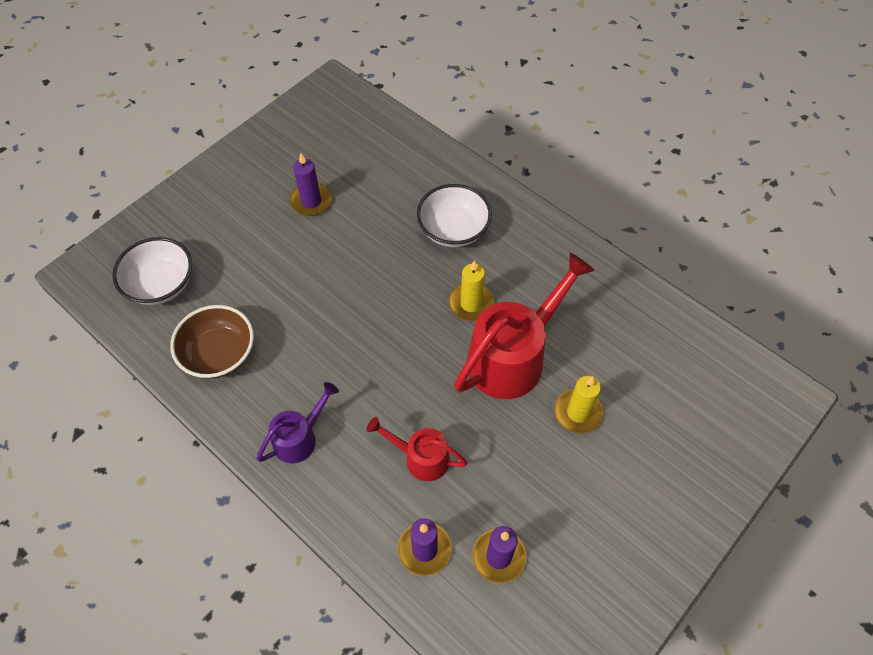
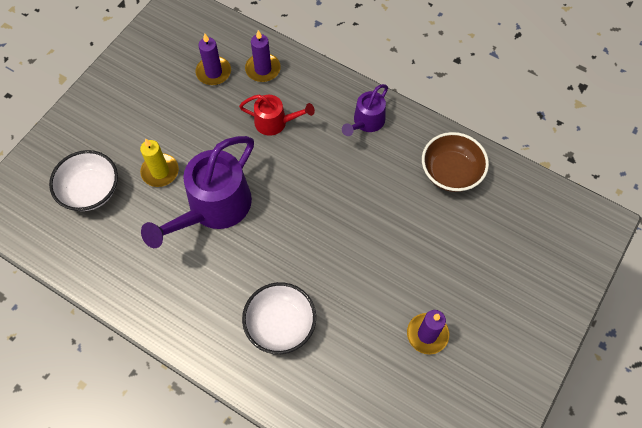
camera: 170 degrees right, 5 degrees up
(161, 284) = (527, 223): white bowl -> white bowl (91, 190)
(471, 304) = (254, 249): yellow candle -> none
(513, 356) = (213, 208): red watering can -> purple watering can

